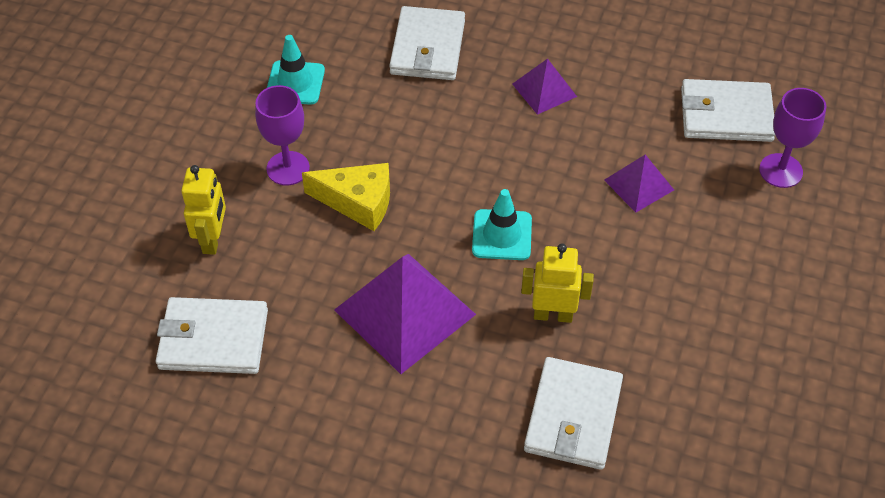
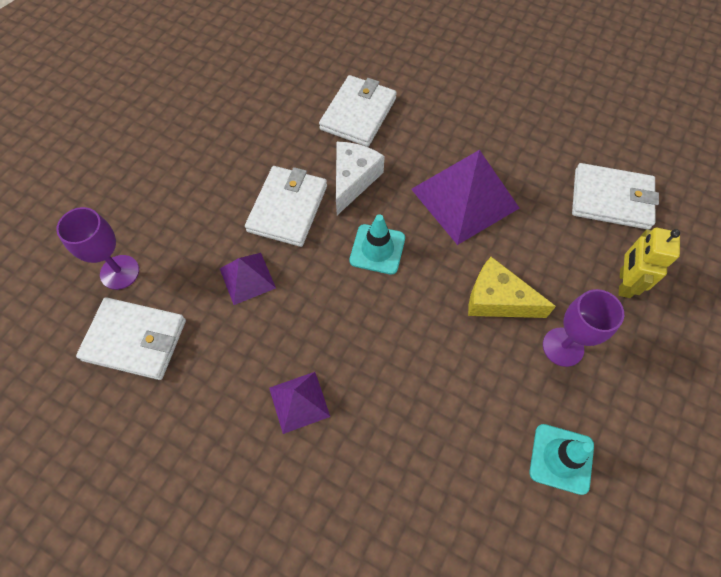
camera: 170 degrees left, 10 degrees up
(427, 47) = (411, 487): white wallet -> white wallet (288, 208)
(553, 315) = (353, 180): yellow robot -> white cheese

